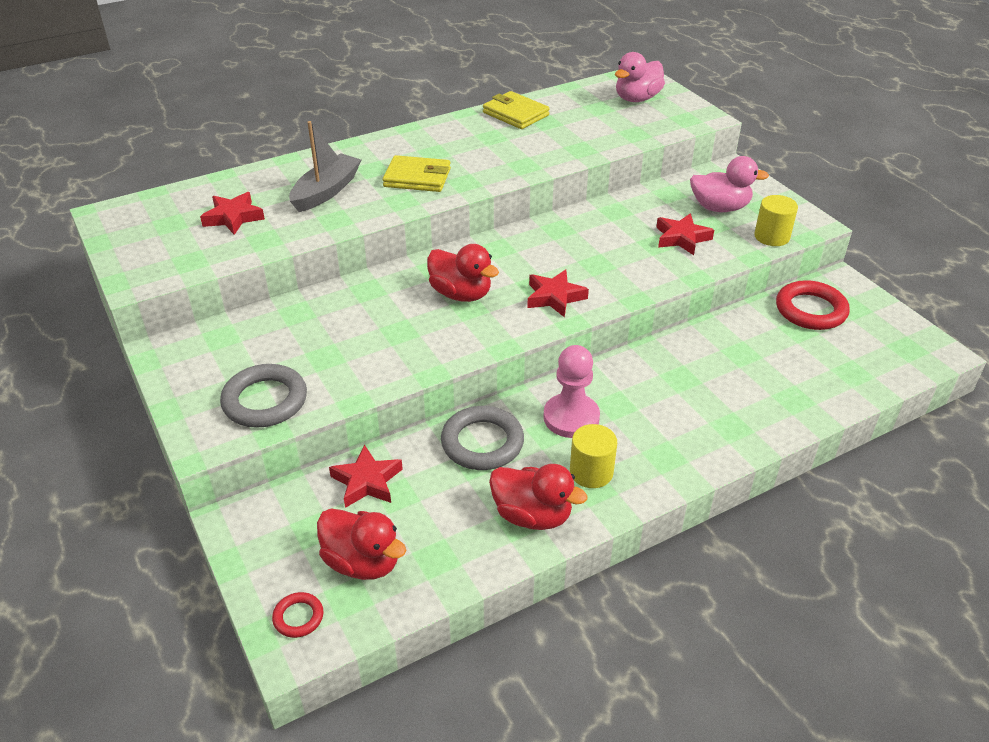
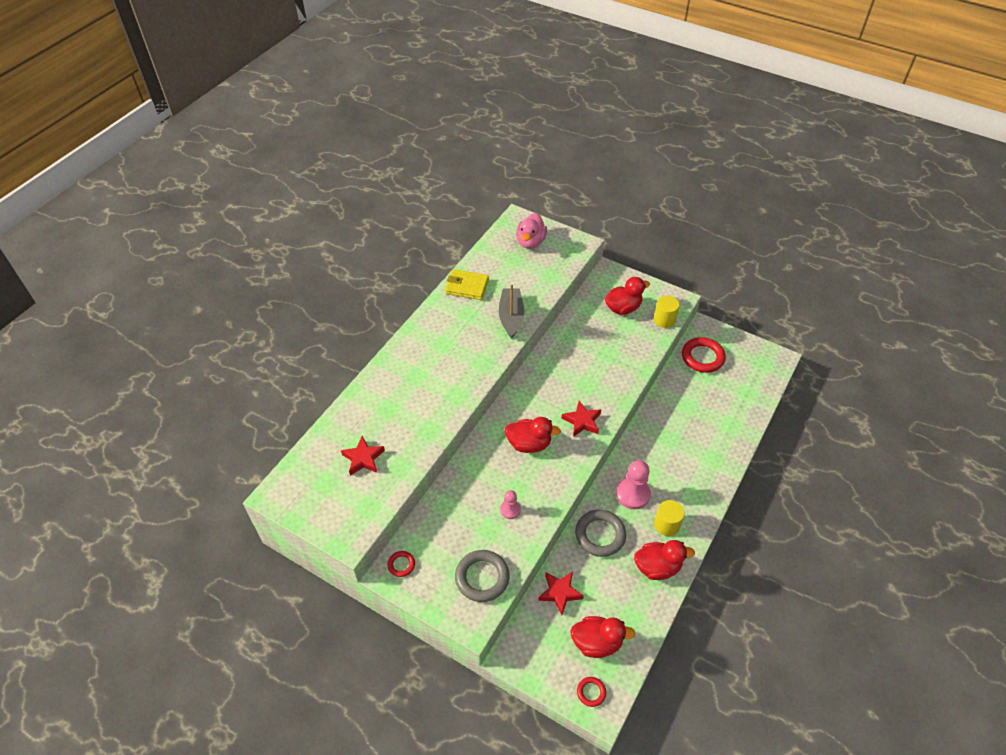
camera: 30 degrees left, 10 degrees up
(186, 347) = (401, 565): none -> red ring
(326, 191) = (403, 408): grey boat -> grey boat (511, 317)
(370, 348) = (510, 510): none -> pink pawn
(417, 178) = (451, 371): yellow wallet -> none
(682, 238) = (618, 342): red star -> none
(720, 208) = (623, 308): pink duck -> red duck

